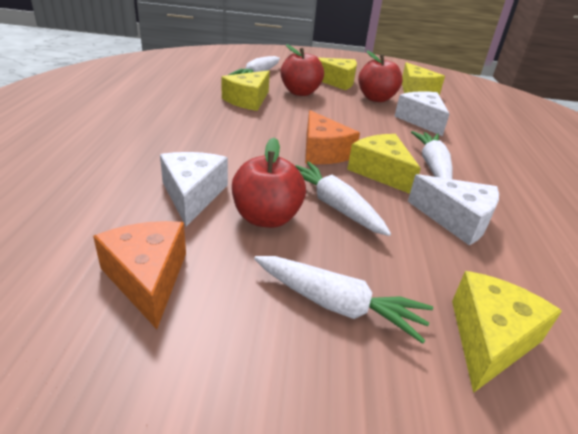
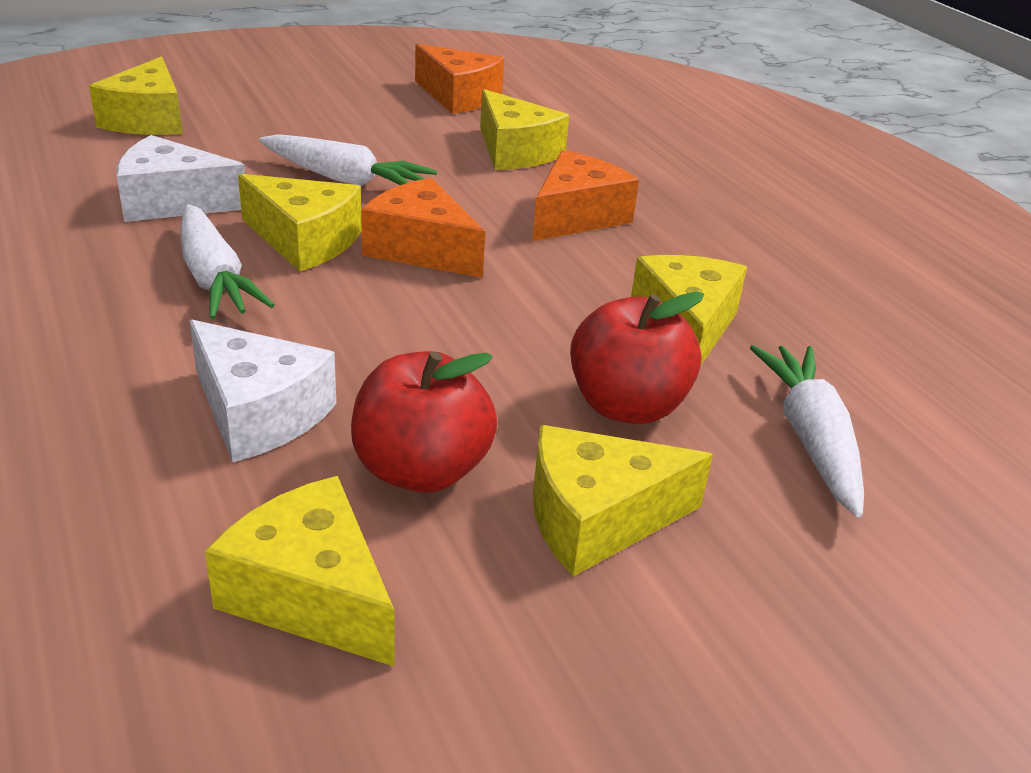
camera: 150 degrees right, 0 degrees up
(192, 195) = (515, 151): white cheese -> yellow cheese
(223, 145) = (576, 216): none -> orange cheese
(266, 218) = (412, 151): red apple -> none
(338, 305) = (290, 112): white carrot -> none

